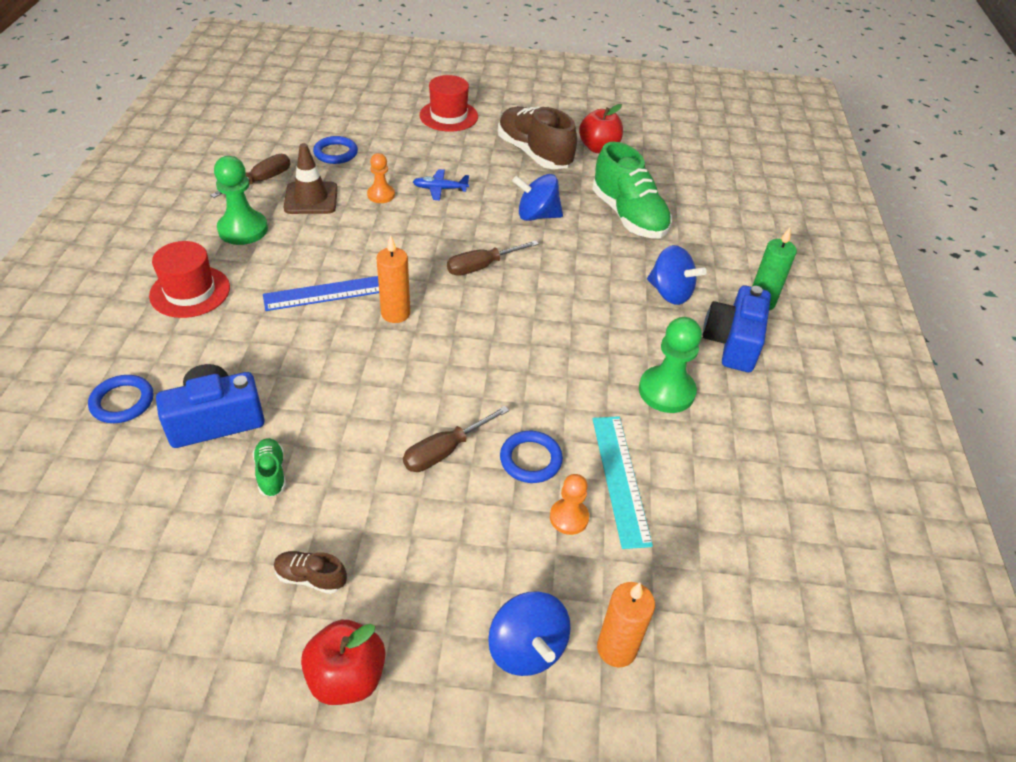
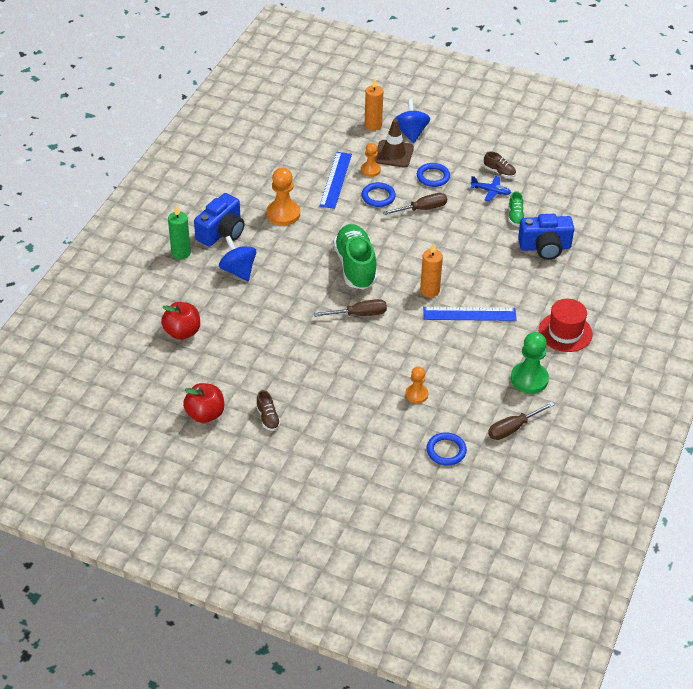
camera: 160 degrees left, 0 degrees up
(122, 402) = (598, 267): blue ring -> blue ring (433, 177)
(311, 198) = (474, 401): brown traffic cone -> brown traffic cone (393, 154)
(347, 677) = (488, 139): red apple -> red apple (182, 332)
(440, 189) = (366, 392): blue plane -> blue plane (491, 191)
(448, 116) = (327, 484): red hat -> none
(534, 154) = (268, 418): brown shoe -> brown shoe, size x0.45
(537, 216) = (298, 351): blue spinning top -> none
(620, 479) = (335, 180): turquoise ruler -> blue ruler
(628, 216) = (226, 337): green shoe -> green shoe (355, 266)
(666, 391) = (283, 214): green pawn -> orange pawn

